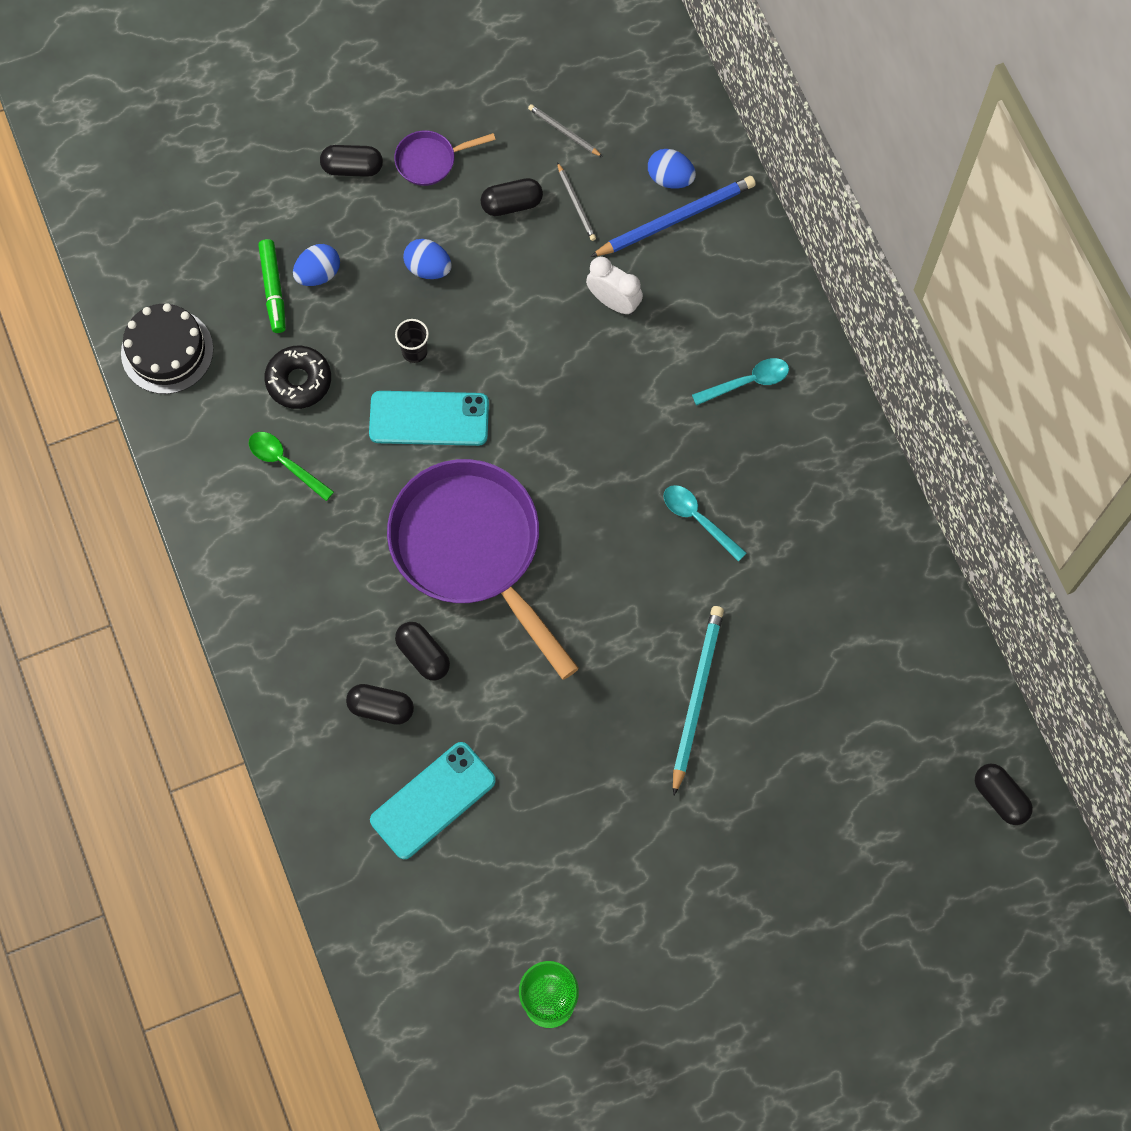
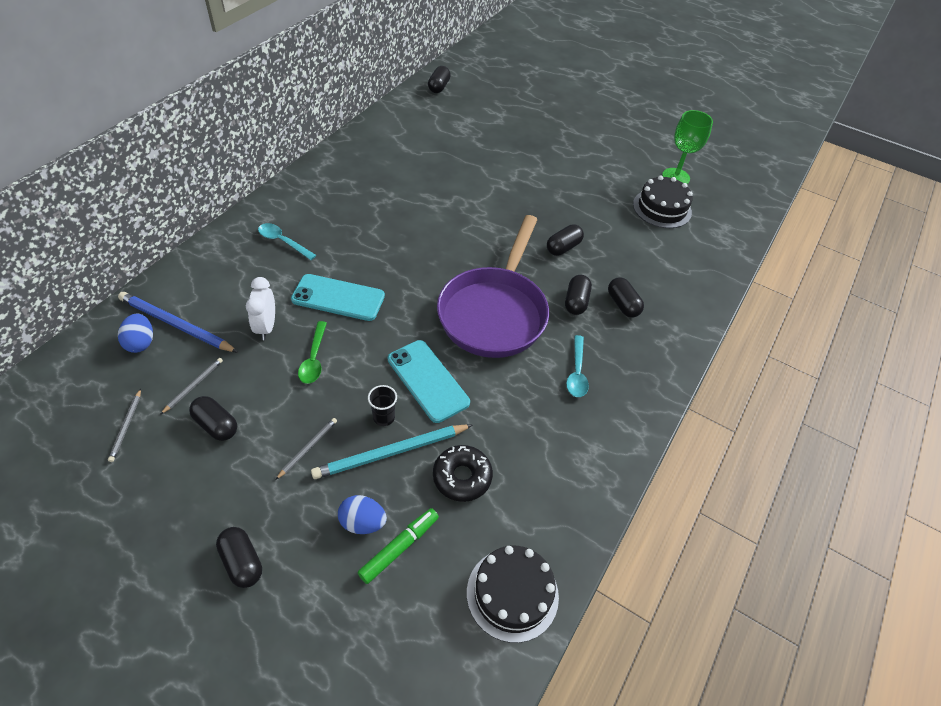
camera: 130 degrees left, 20 degrees down
(285, 463) = (529, 445): green spoon -> green spoon (314, 359)
(428, 268) = (308, 448): blue egg -> grey pencil
(430, 160) = (202, 505): purple pan -> none
(433, 800) = (642, 258): turquoise phone -> turquoise phone (338, 298)
(501, 916) = (662, 208): none -> black cake
(519, 712) = (563, 247): none -> black capsule
(696, 697) = (488, 188): turquoise pencil -> turquoise pencil (391, 453)
(698, 519) = (389, 226): turquoise spoon -> turquoise spoon (577, 373)

